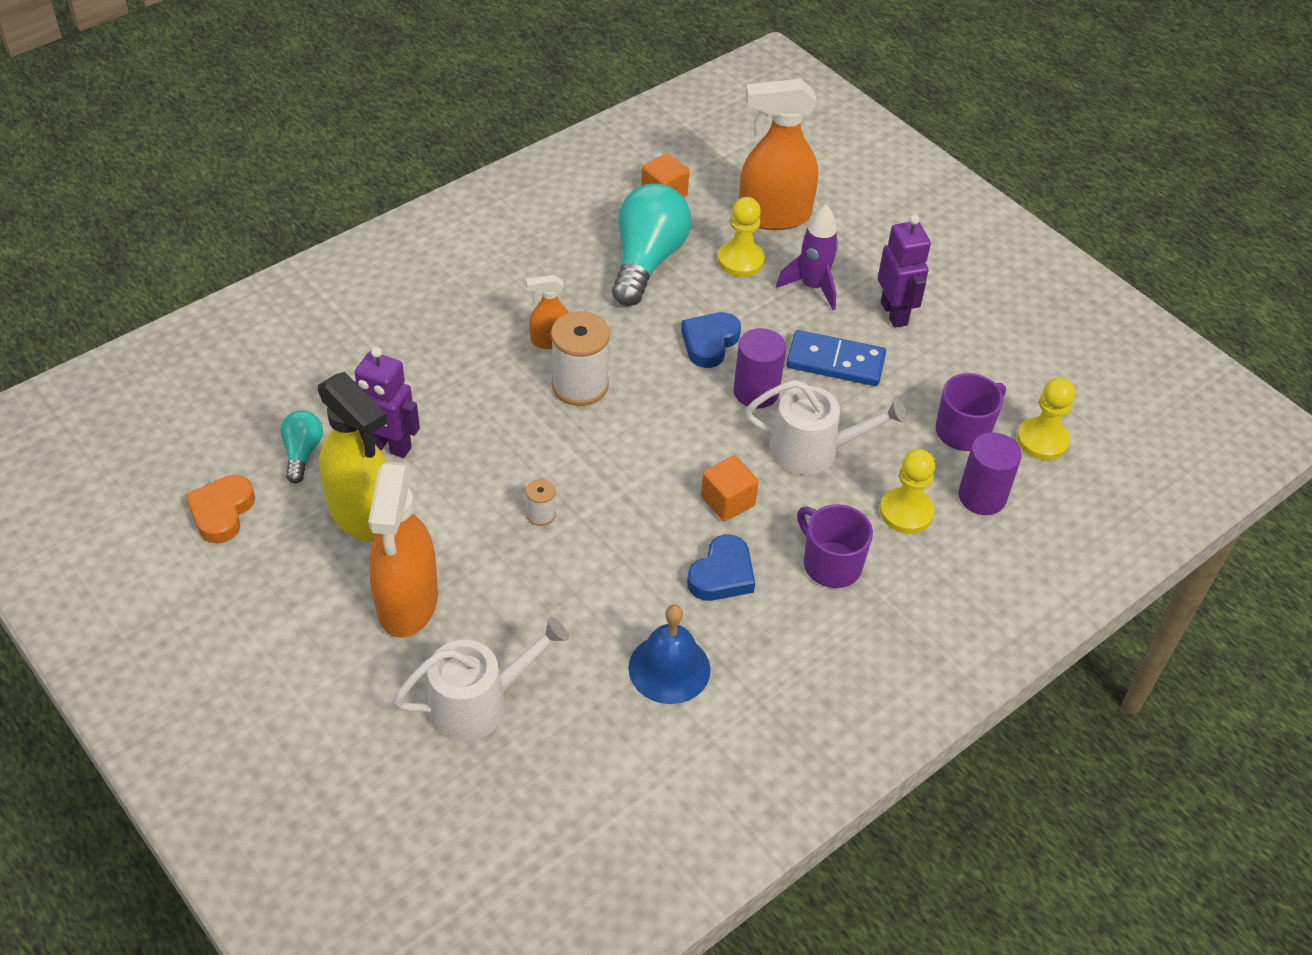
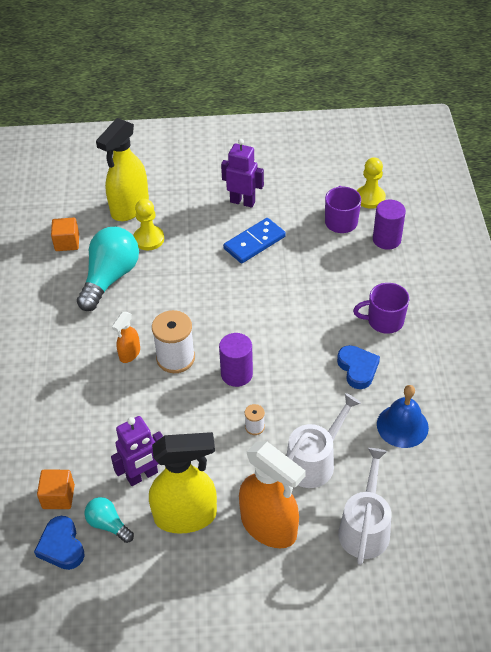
camera: 50 degrees left, 0 degrees up
(222, 512) = (119, 594): orange heart -> none
(647, 261) = (110, 278): turquoise light bulb -> turquoise light bulb turned 60 degrees clockwise
(709, 342) = (195, 285): blue heart -> blue heart (61, 546)
(727, 501) = (311, 339): orange cube -> orange cube (58, 496)
(756, 392) = (247, 285): purple cylinder -> purple cylinder (236, 374)
(773, 216) = (129, 208): orange spray bottle -> yellow spray bottle
(812, 287) = (195, 222): purple rocket -> none
(813, 450) = (305, 285): white watering can -> white watering can (314, 461)
(906, 512) = (374, 273): yellow pawn -> none

